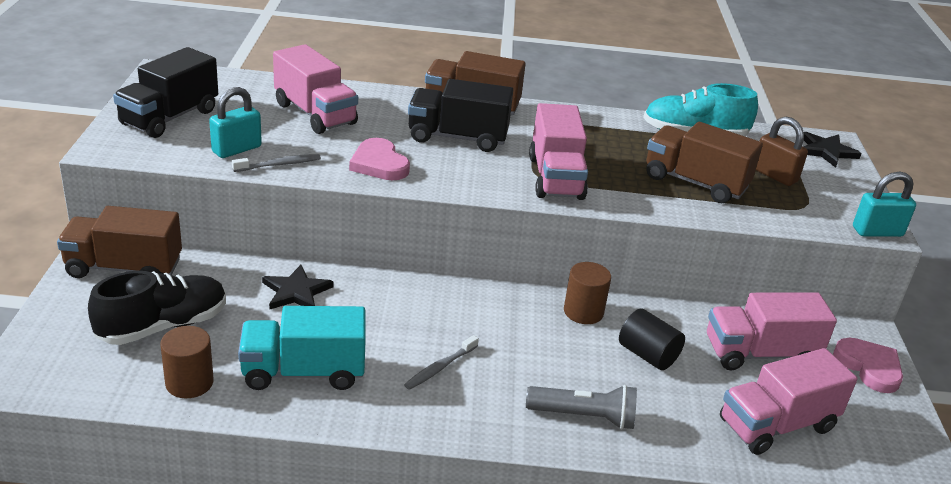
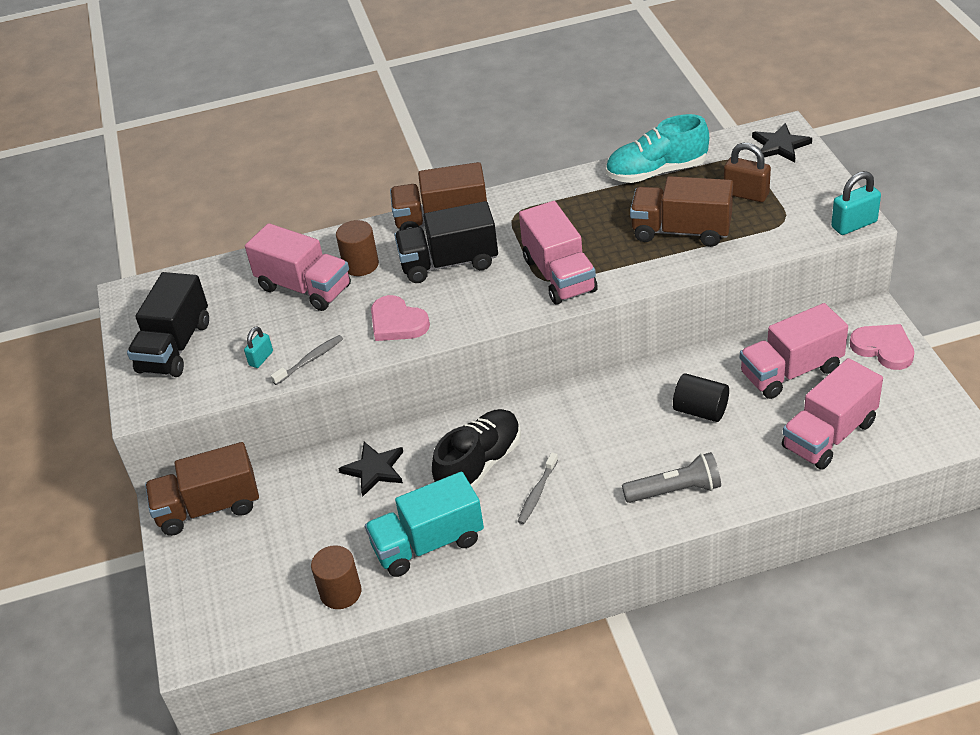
camera: 10 degrees left, 10 degrees up
(163, 326) = (283, 550): black shoe -> black shoe (479, 465)
(236, 149) = (261, 358): turquoise padlock -> turquoise padlock, size x0.61
(583, 312) = (628, 389): brown cylinder -> brown cylinder (361, 265)

